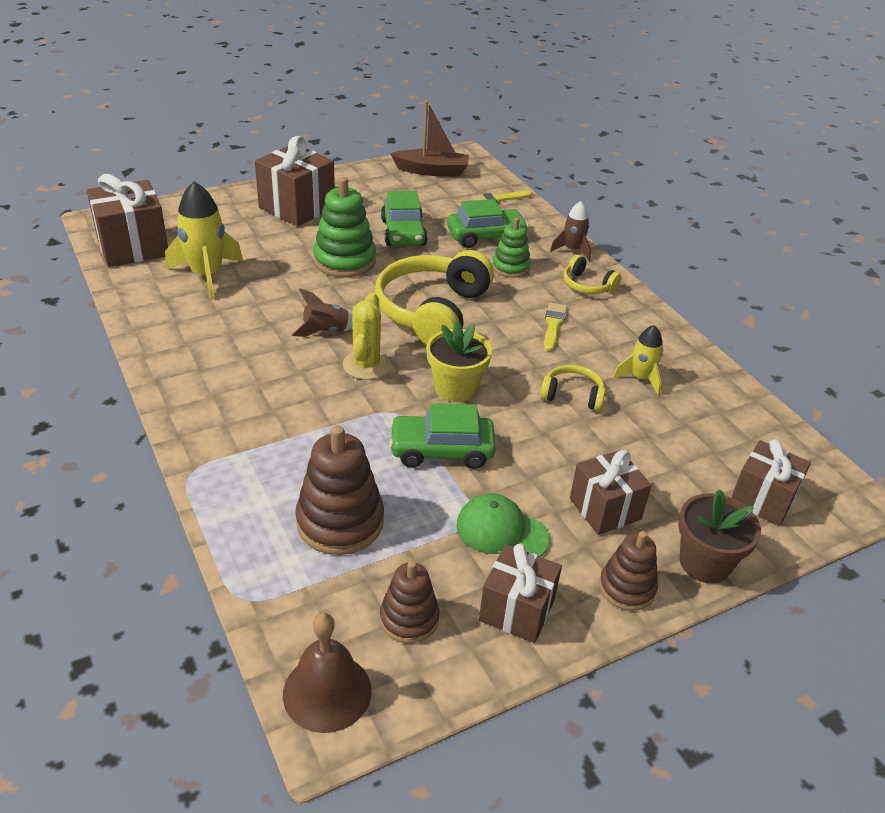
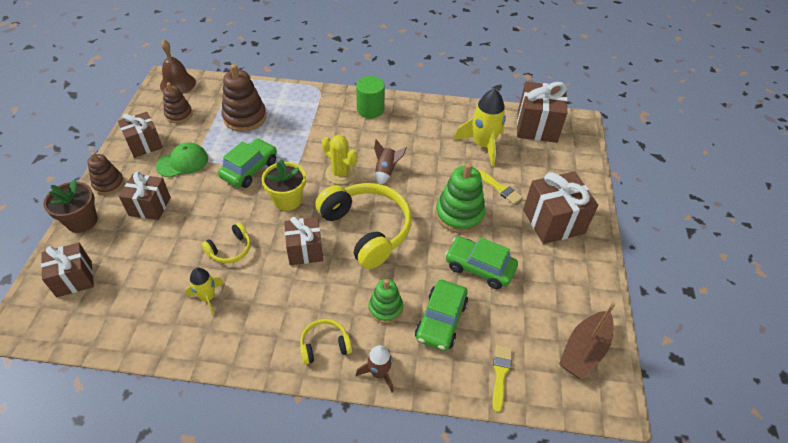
camera: 125 degrees right, 10 degrees up
(204, 392) = (370, 109): none -> green cylinder
(508, 341) = (305, 250): none -> brown gift
(553, 325) = (299, 287): yellow brush -> yellow brush (500, 189)

